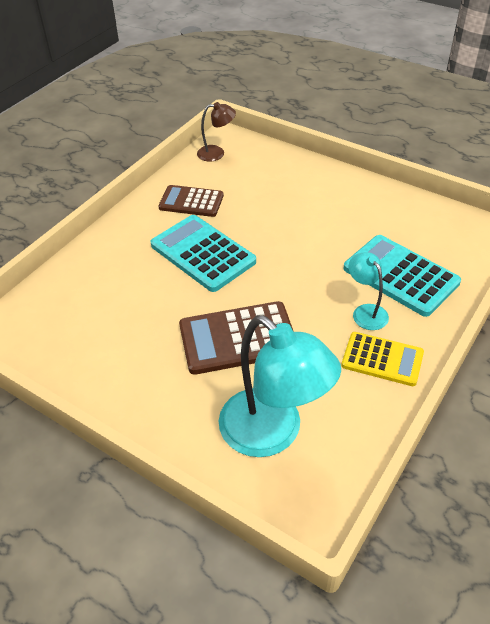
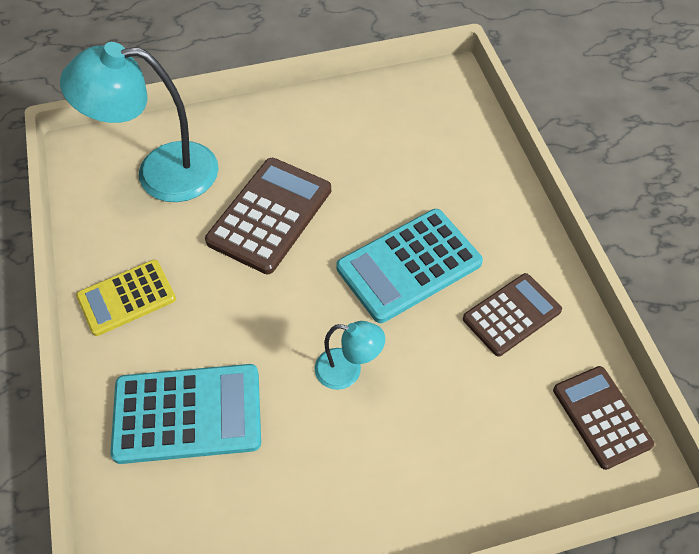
camera: 130 degrees right, 10 degrees up
(203, 253) = (409, 265): turquoise calculator -> turquoise calculator turned 150 degrees clockwise
(217, 153) = (601, 417): brown lamp -> brown calculator
(366, 312) = (184, 335): turquoise lamp -> turquoise lamp (348, 371)

